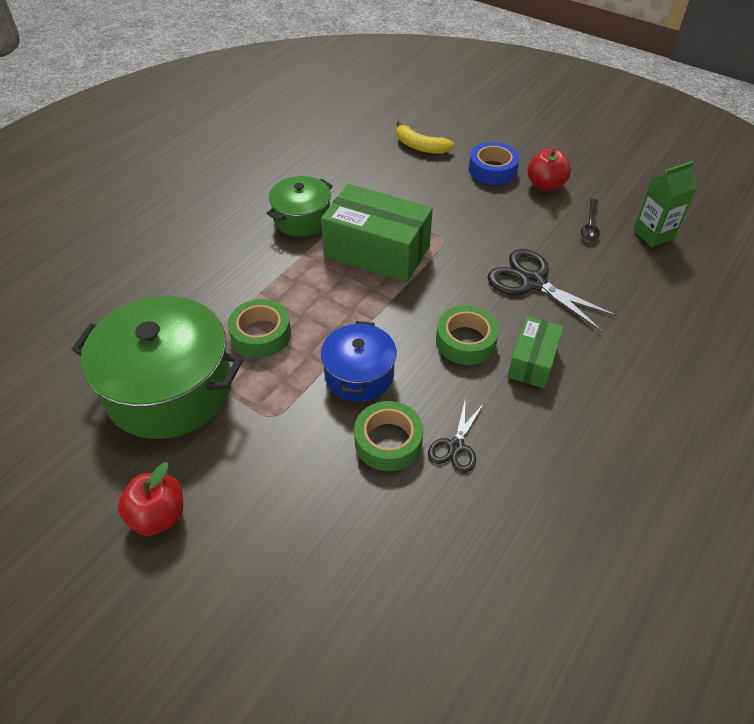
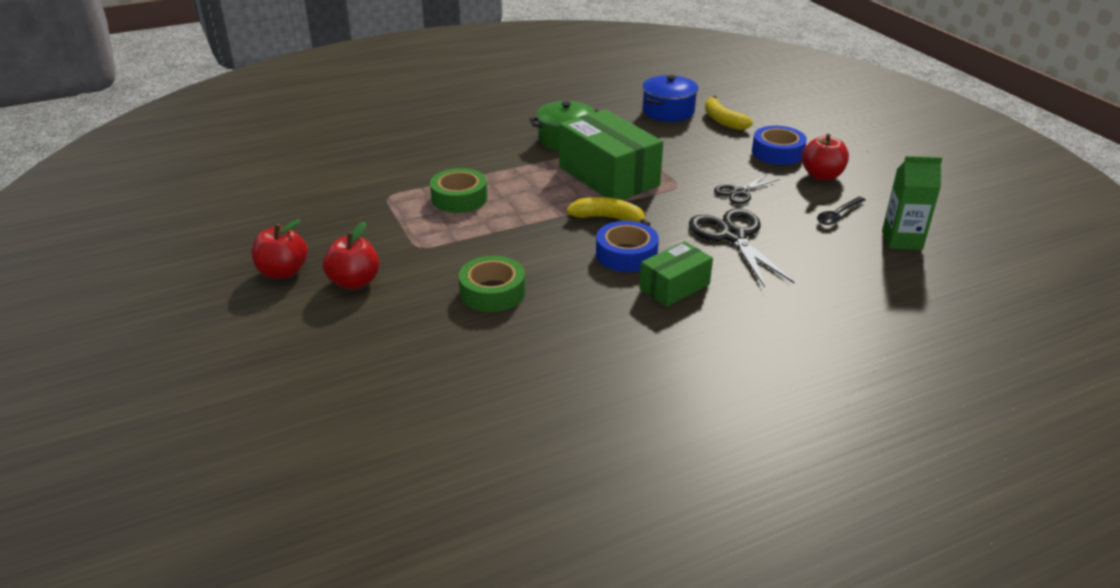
camera: 30 degrees right, 15 degrees down
(169, 388) = (361, 207): green pot -> none
(246, 493) = (354, 282): none -> red apple
(359, 374) = (512, 245): blue pot -> blue pot (668, 111)
(417, 304) = (608, 218): none -> yellow banana
(456, 446) = (545, 315): black scissors -> black scissors (739, 192)
(465, 341) = (626, 254): green tape -> blue tape

